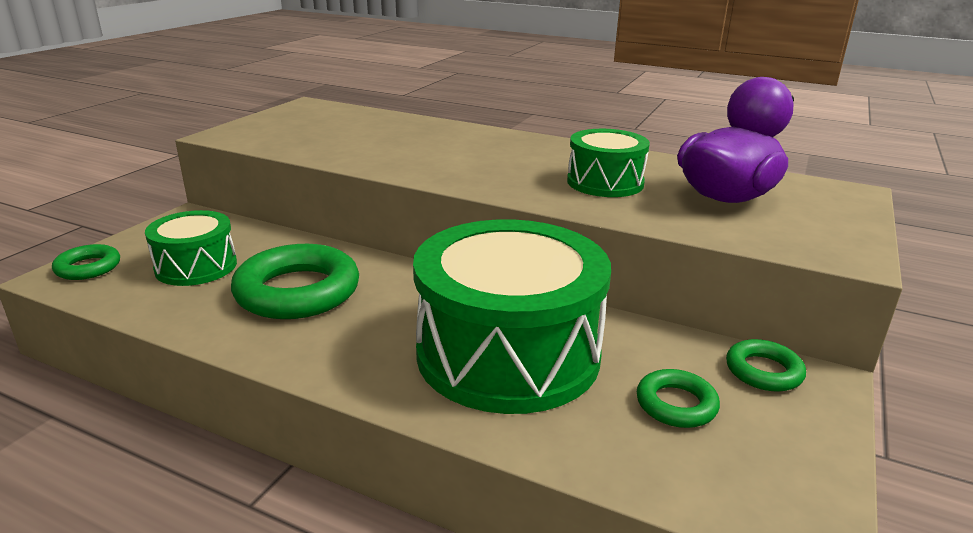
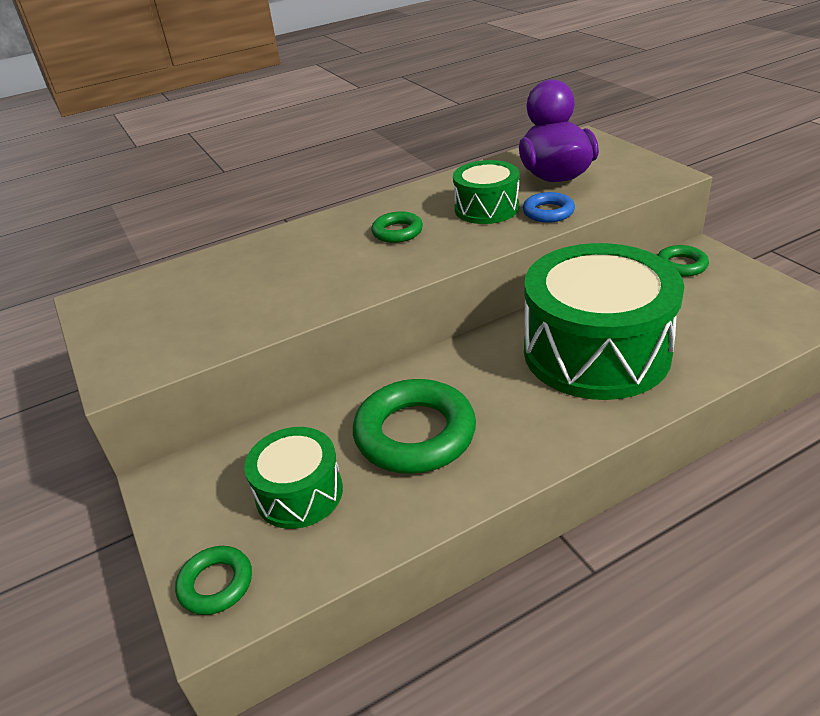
camera: 50 degrees left, 10 degrees up
(640, 210) = (548, 212): none -> blue ring
(676, 404) = (695, 308): green ring -> green ring (397, 232)

